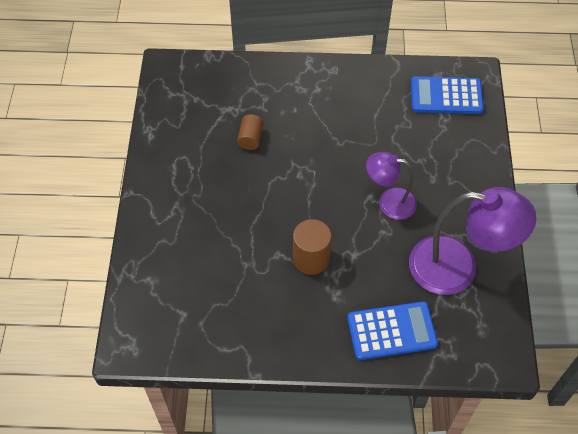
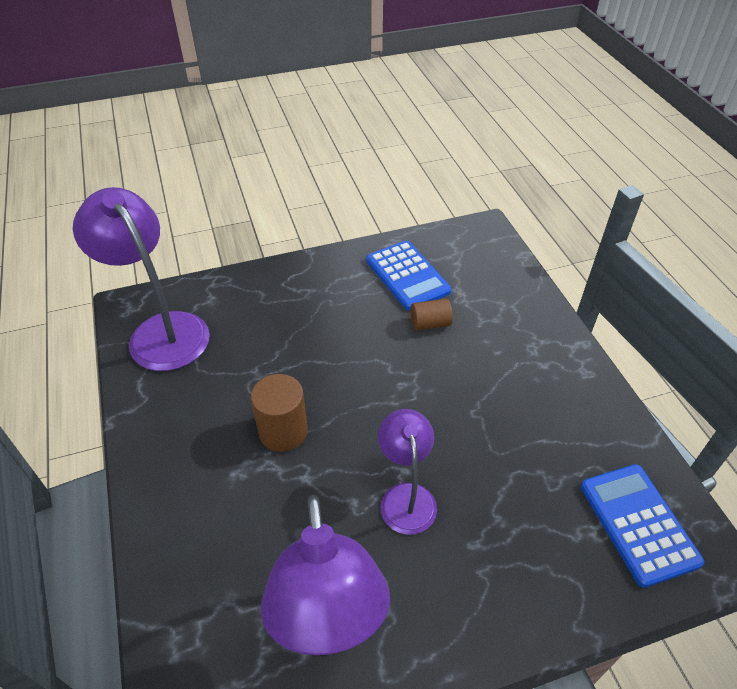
camera: 70 degrees right, 10 degrees down
(170, 324) = (161, 330): none -> purple lamp
(391, 331) = (198, 557): blue calculator -> blue calculator (407, 276)

